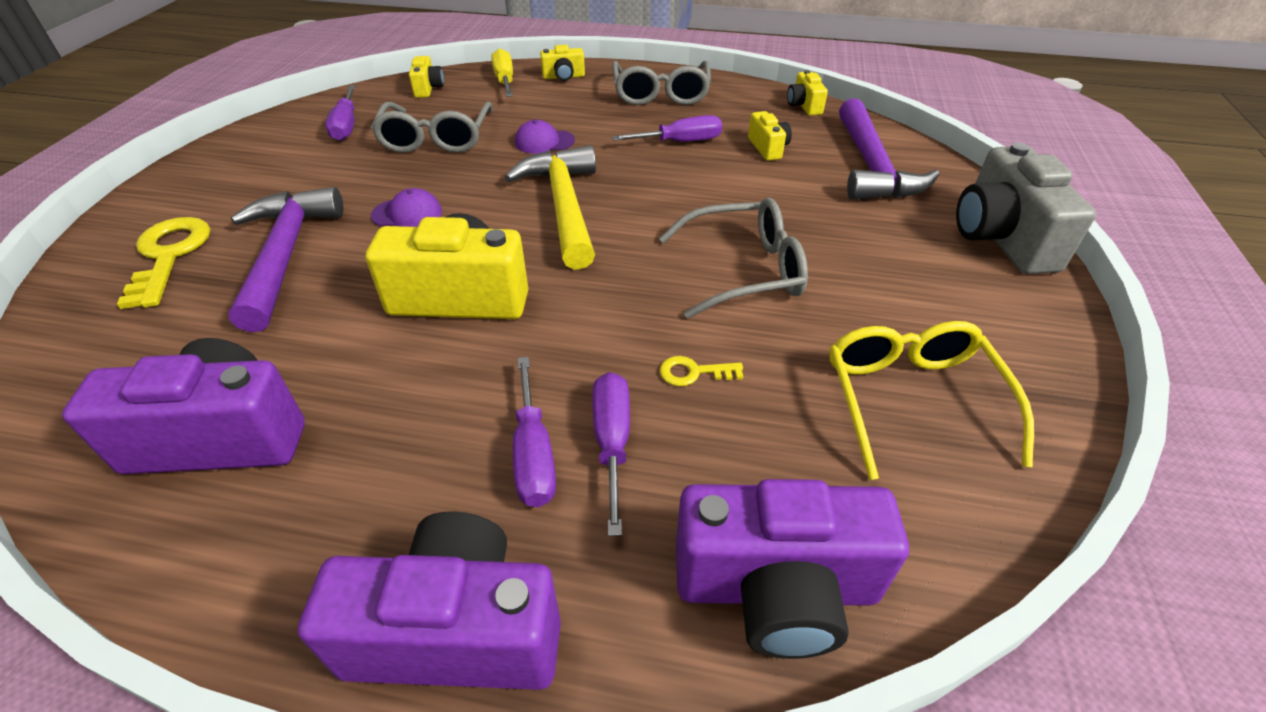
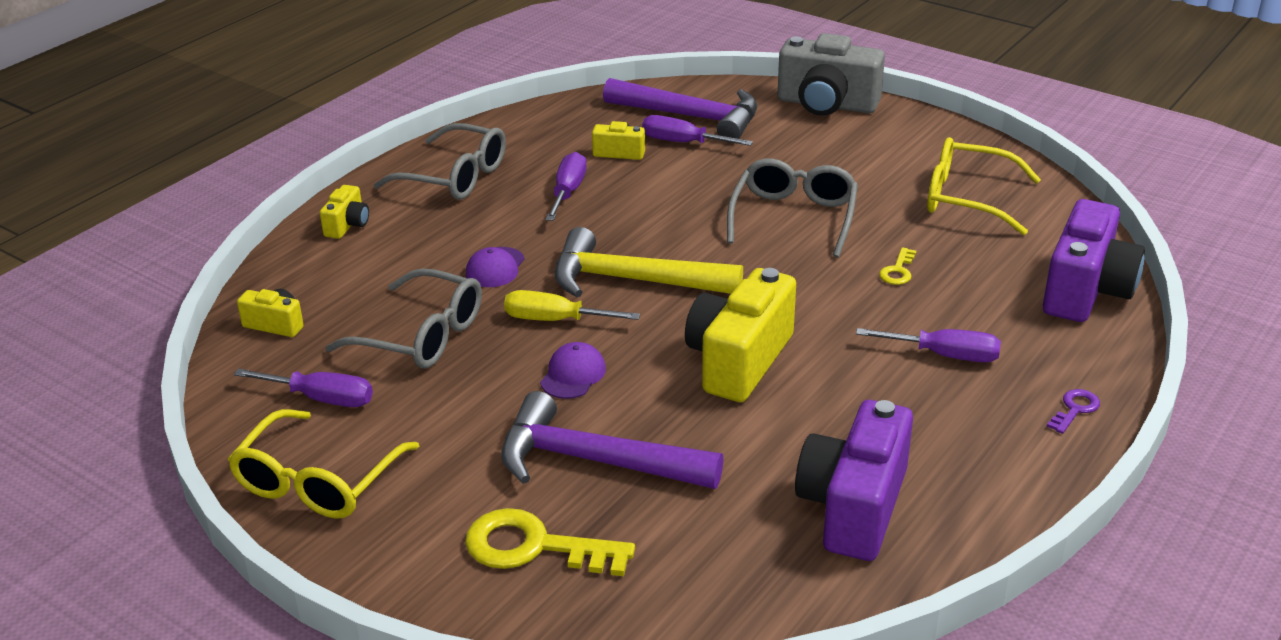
camera: 65 degrees left, 10 degrees down
(250, 150) = (317, 481): none -> yellow glasses
(456, 631) = (1075, 409): purple camera -> purple key
(505, 80) = (313, 266): yellow screwdriver -> yellow screwdriver (555, 320)
(612, 442) = (949, 320): purple screwdriver -> purple screwdriver (683, 142)
(804, 106) = (558, 111): yellow camera -> none

